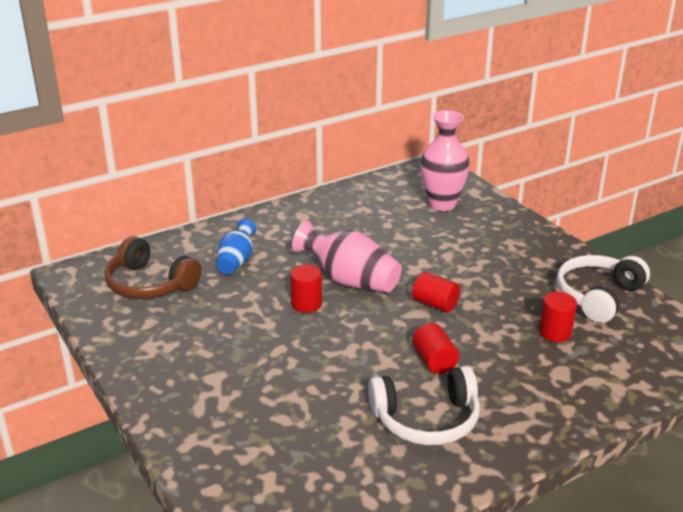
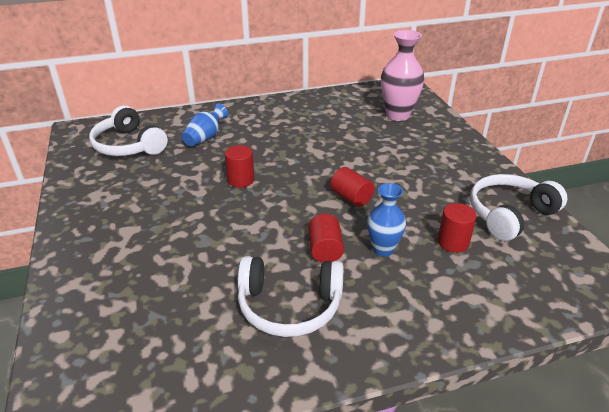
camera: 15 degrees right, 5 degrees up
(150, 284) = (129, 145): brown headphones -> white headphones
(350, 280) = (287, 166): pink vase -> none
(491, 351) = (383, 249): none -> blue vase

